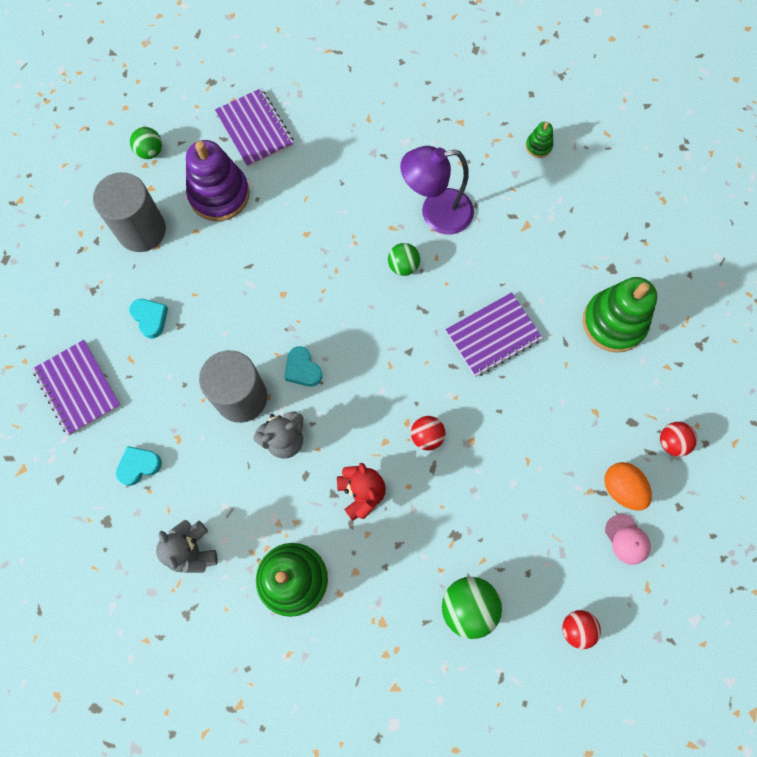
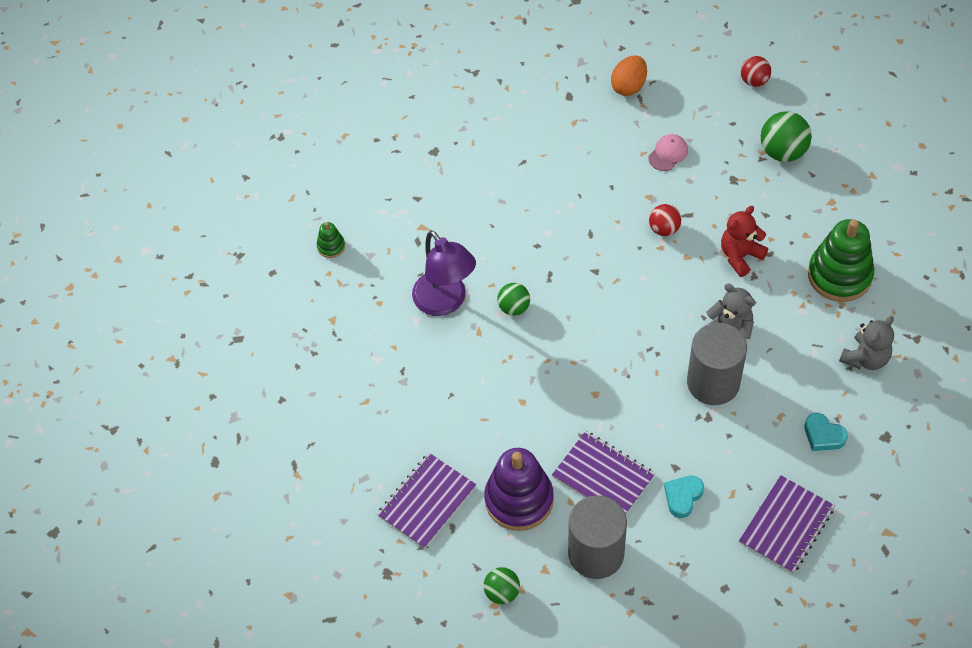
camera: 110 degrees left, 15 degrees down
(302, 369) = (659, 345): turquoise heart -> none
(493, 335) = (545, 215): purple notebook -> purple notebook (603, 476)
(614, 322) = (486, 134): green stacking toy -> none
(627, 539) = (667, 71): pink cap -> pink cap (668, 153)
(672, 442) = (571, 66): red ball -> none

